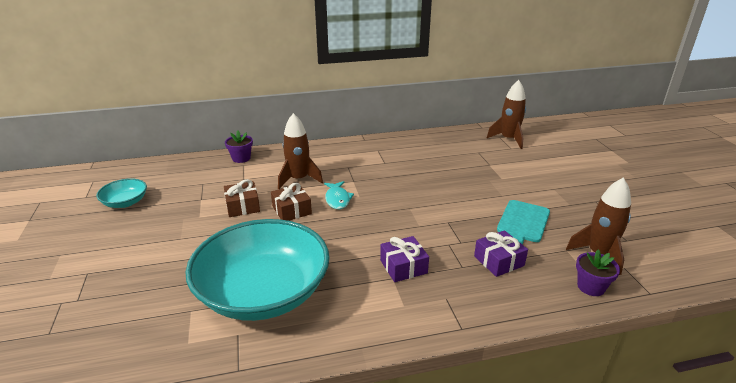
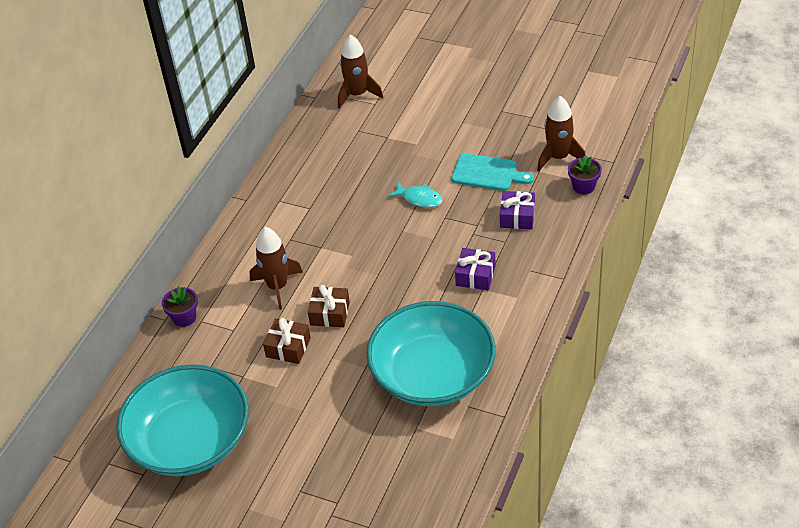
camera: 50 degrees left, 15 degrees up
(125, 202) = (190, 441): turquoise bowl -> turquoise bowl, size x2.29
(337, 199) = (342, 273): turquoise fish -> turquoise fish (419, 199)
(522, 223) = (487, 173): turquoise cutting board -> turquoise cutting board turned 45 degrees counterclockwise

